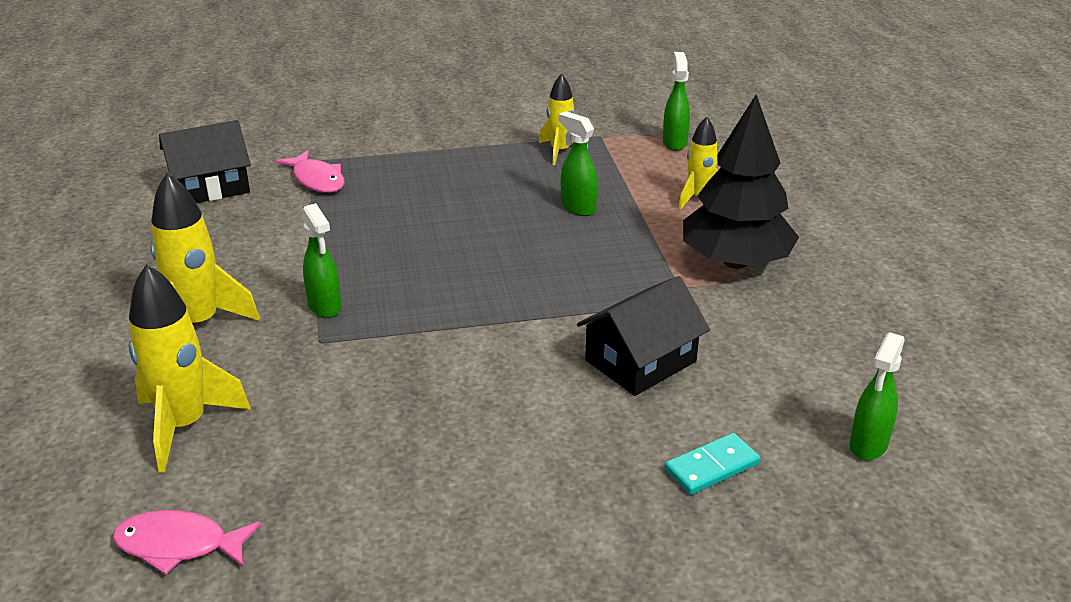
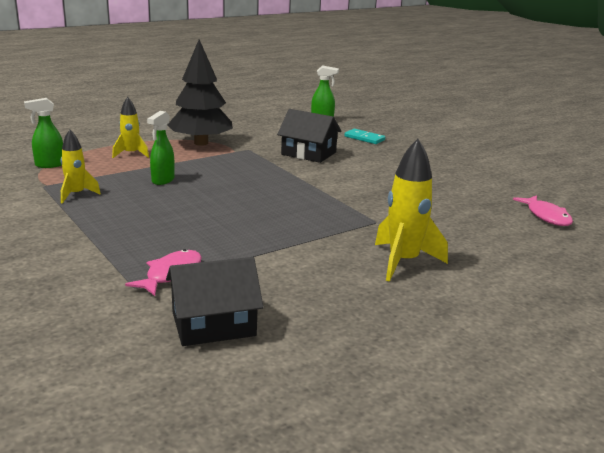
camera: 115 degrees left, 10 degrees down
(184, 426) = (485, 238): yellow rocket -> none
(210, 186) = (213, 324): black house -> black house turned 60 degrees counterclockwise
(325, 307) = (342, 228): green spray bottle -> none

